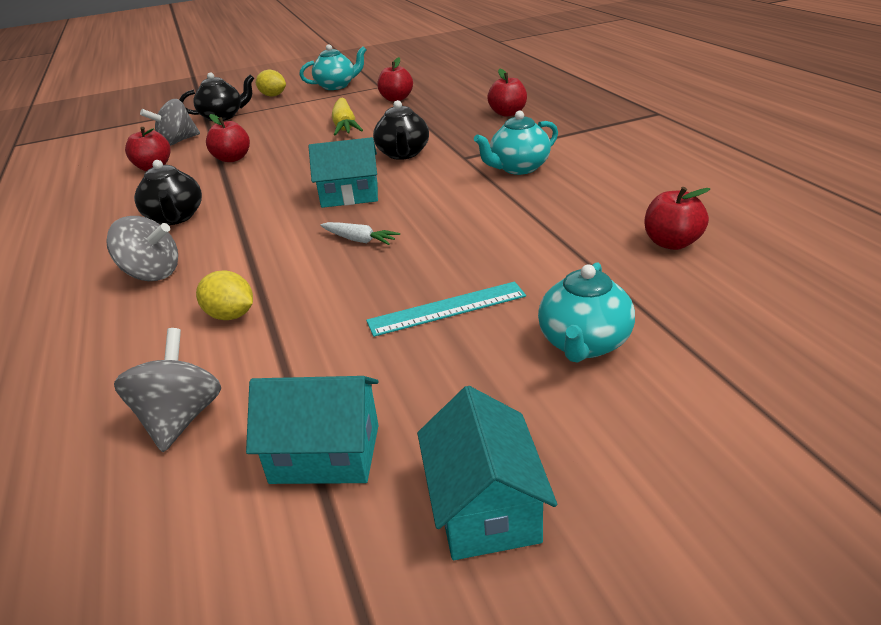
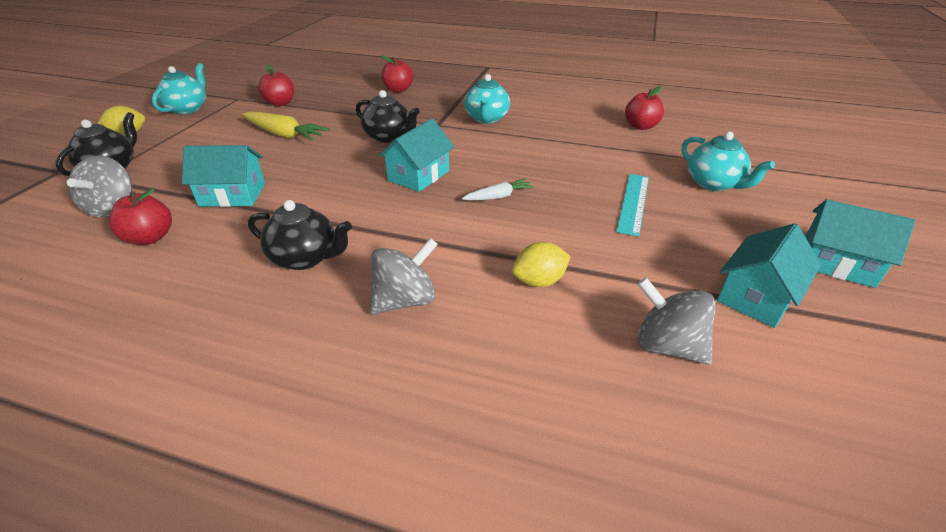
camera: 55 degrees left, 5 degrees up
(232, 159) = (233, 195): red apple -> turquoise house

